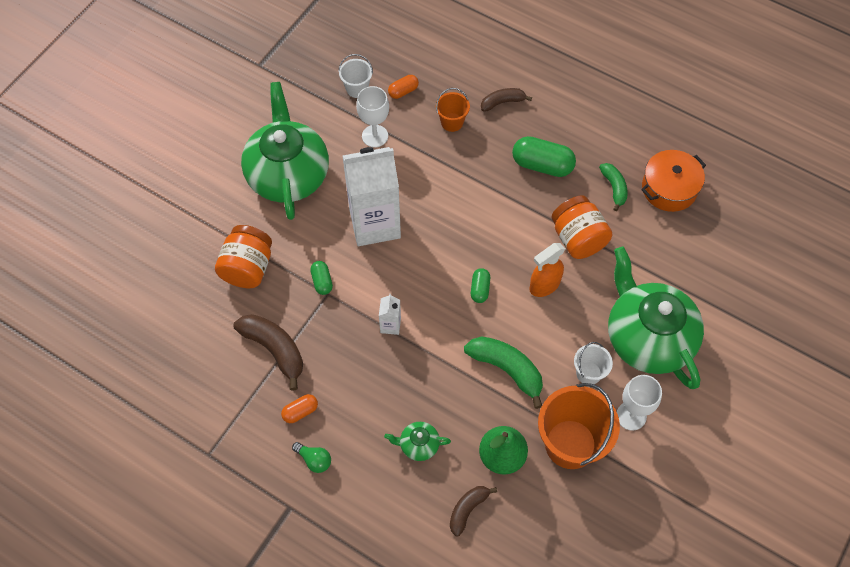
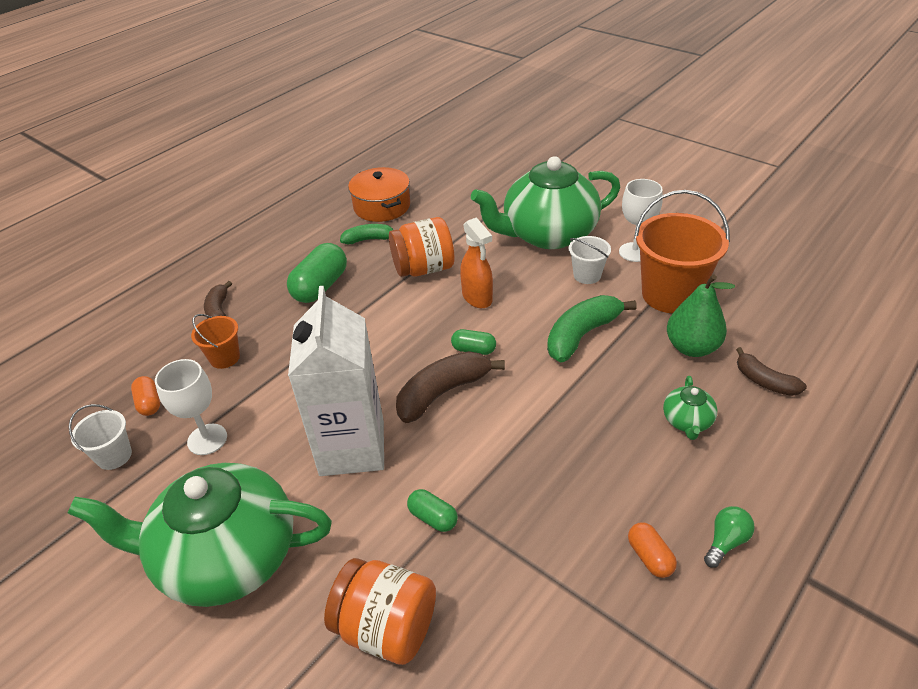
camera: 80 degrees left, 20 degrees down
(274, 349) = (543, 590): brown banana -> brown banana (443, 393)
(322, 281) = (433, 518): green capsule -> green capsule turned 45 degrees clockwise
(390, 325) = (514, 439): white carton -> none

